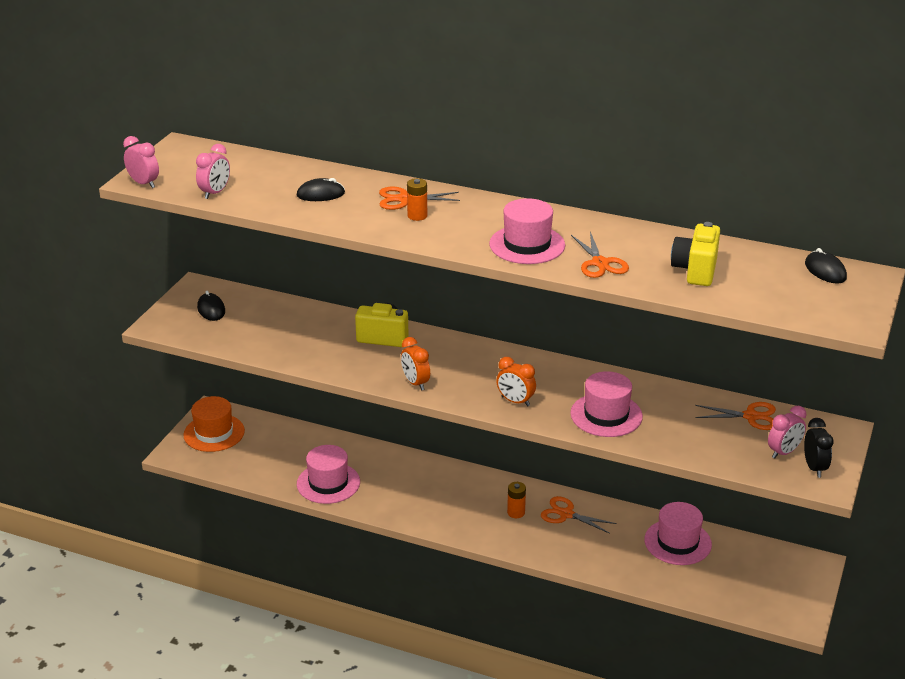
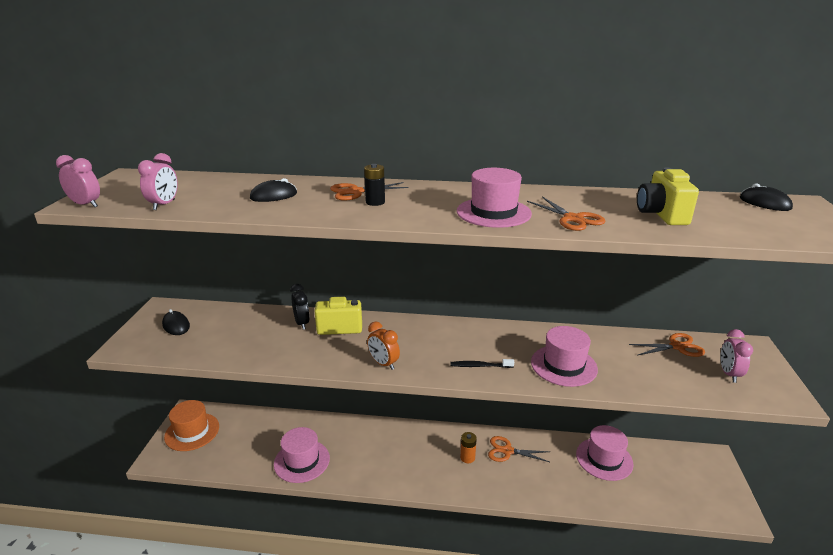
camera: 15 degrees left, 5 degrees down
(417, 216) = (375, 202): orange battery -> black battery
(515, 401) = (480, 366): orange clock -> black toothbrush
(783, 452) = (729, 374): pink clock -> pink clock turned 150 degrees clockwise
(814, 468) = (764, 384): black clock -> black clock (302, 323)

